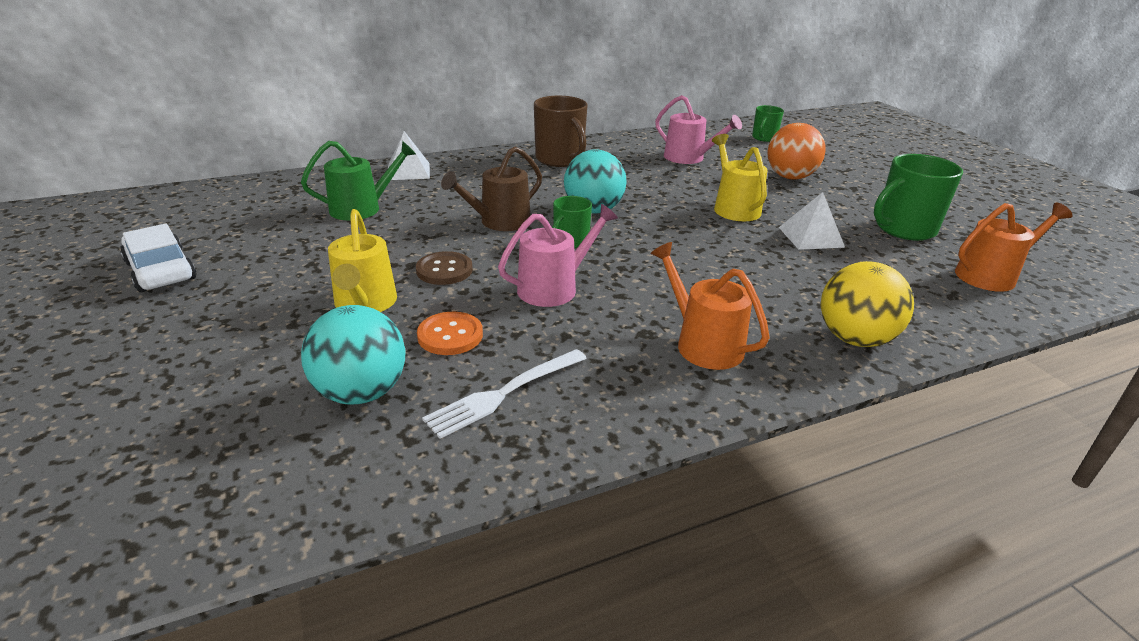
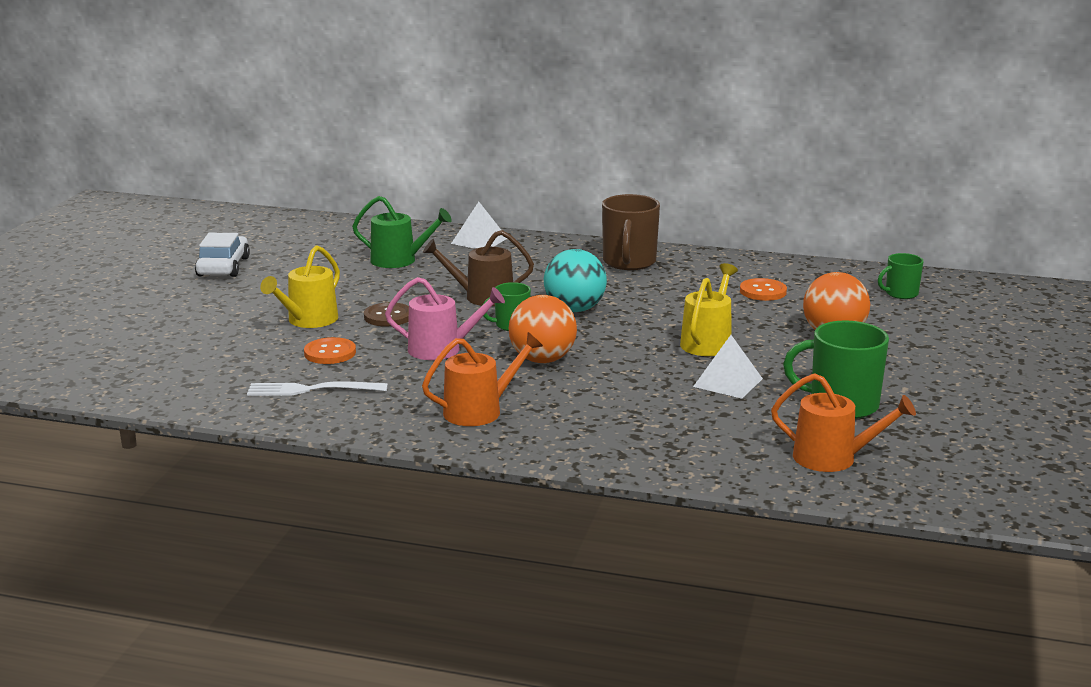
camera: 40 degrees right, 10 degrees down
(361, 392) = (240, 363): turquoise ball -> none
(654, 266) = (542, 360): none -> orange ball
(688, 158) = (763, 291): pink watering can -> orange button
(703, 344) = (479, 411): orange watering can -> orange watering can turned 60 degrees clockwise
(854, 338) = (596, 447): yellow ball -> none

